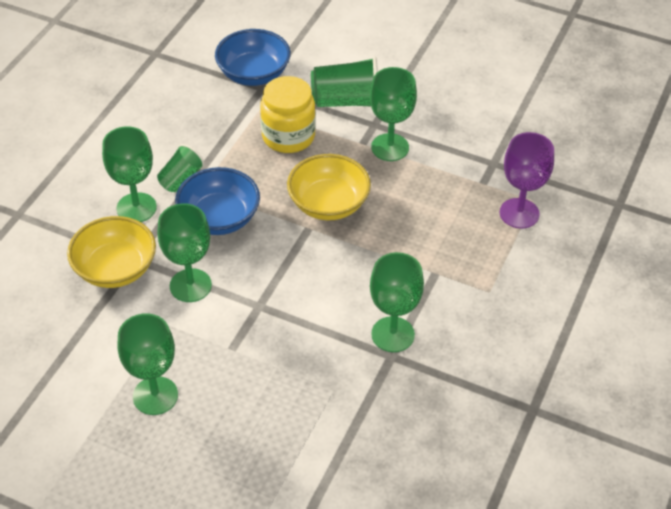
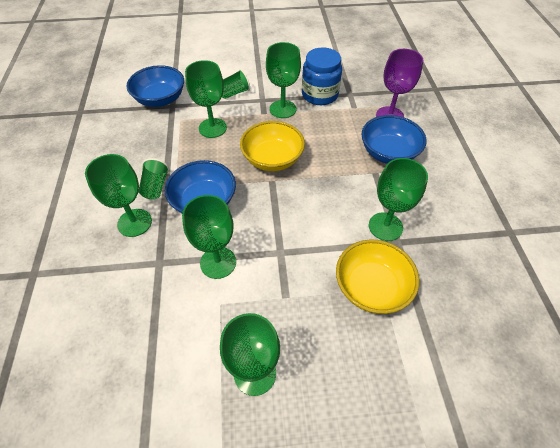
camera: 30 degrees left, 5 degrees up
(115, 269) = (148, 279): yellow bowl -> yellow bowl (371, 287)
(288, 136) = (212, 128): yellow jar -> green goblet
(346, 101) = (234, 93): green cup -> green cup, size x0.60
(452, 148) = (319, 95): none -> blue jar
(473, 258) = (388, 153): none -> blue bowl

